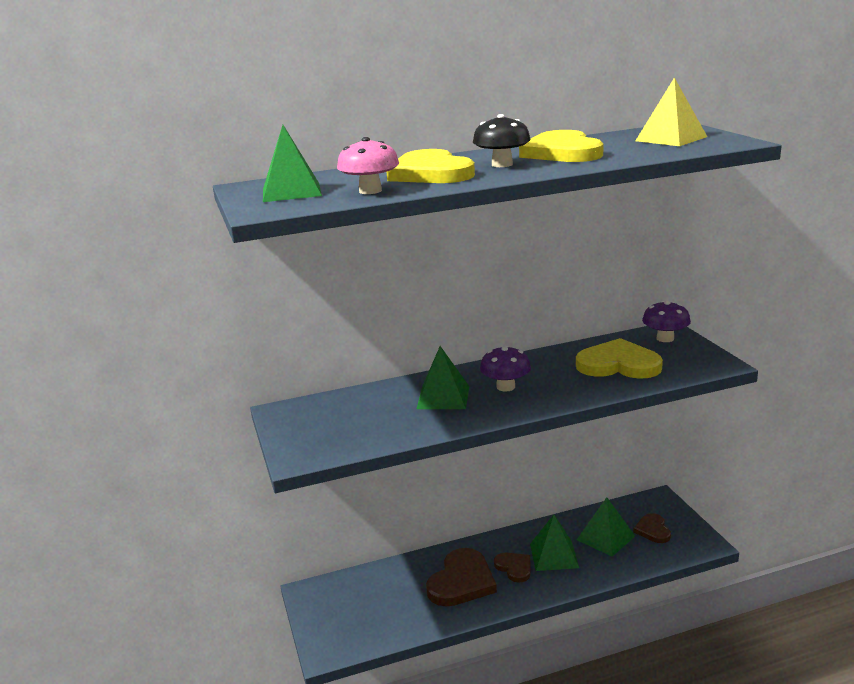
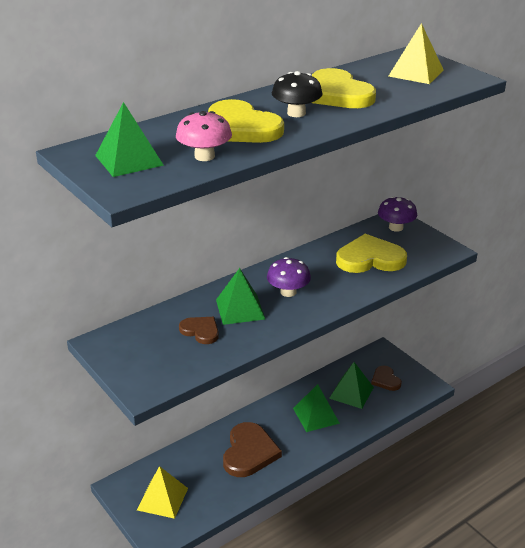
camera: 20 degrees left, 10 degrees up
(347, 612) = (162, 499): none -> yellow pyramid
(514, 568) = (288, 432): brown heart -> brown heart (201, 331)

